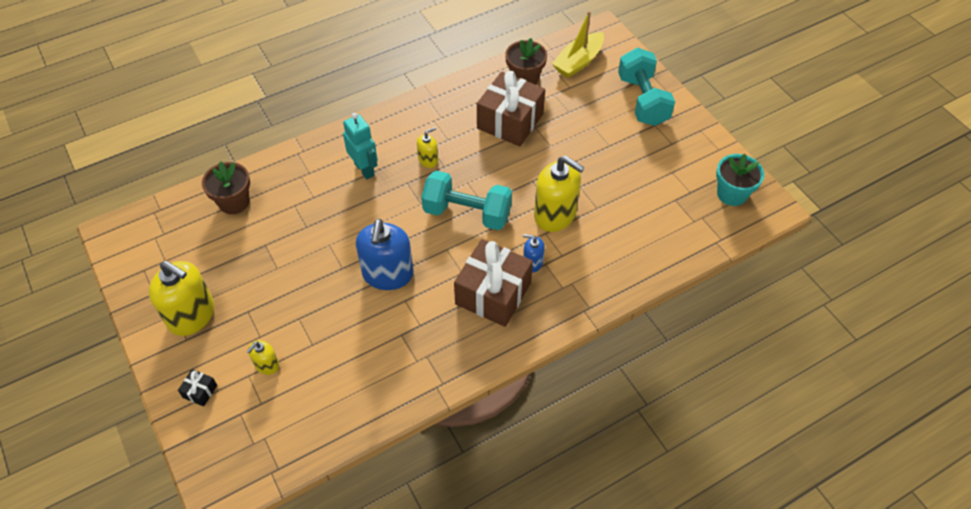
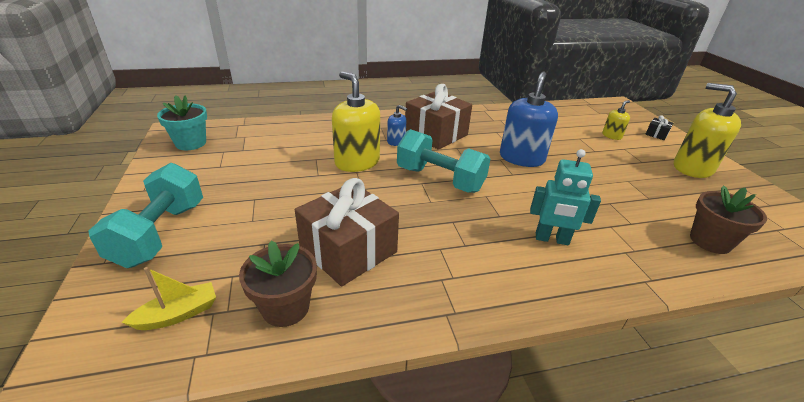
camera: 165 degrees left, 20 degrees down
(364, 169) = (552, 239): turquoise robot -> turquoise robot turned 60 degrees counterclockwise
(428, 160) = (470, 231): yellow soap dispenser -> none
(578, 62) = (178, 314): yellow boat -> yellow boat, size x0.66

